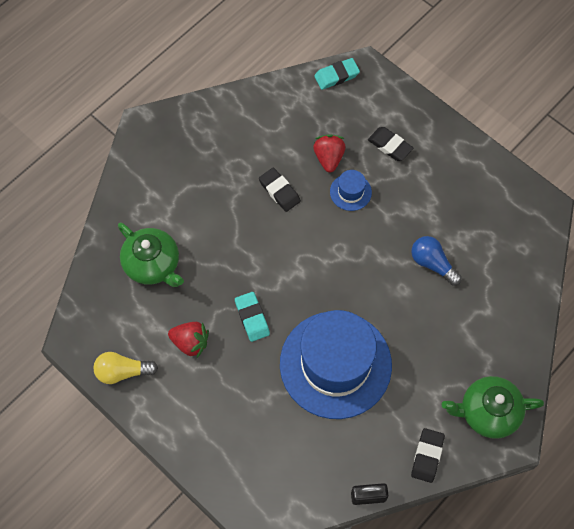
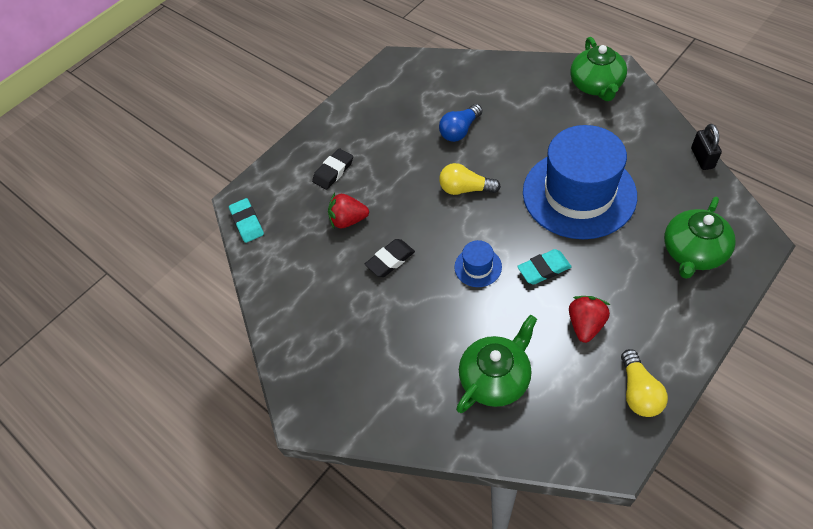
camera: 85 degrees left, 10 degrees down
(252, 453) = (693, 252): none -> green teapot
(350, 192) = (387, 198): blue hat -> blue hat (478, 267)
(354, 261) = (465, 189): none -> yellow light bulb
(427, 456) = (649, 121): black eraser -> none

